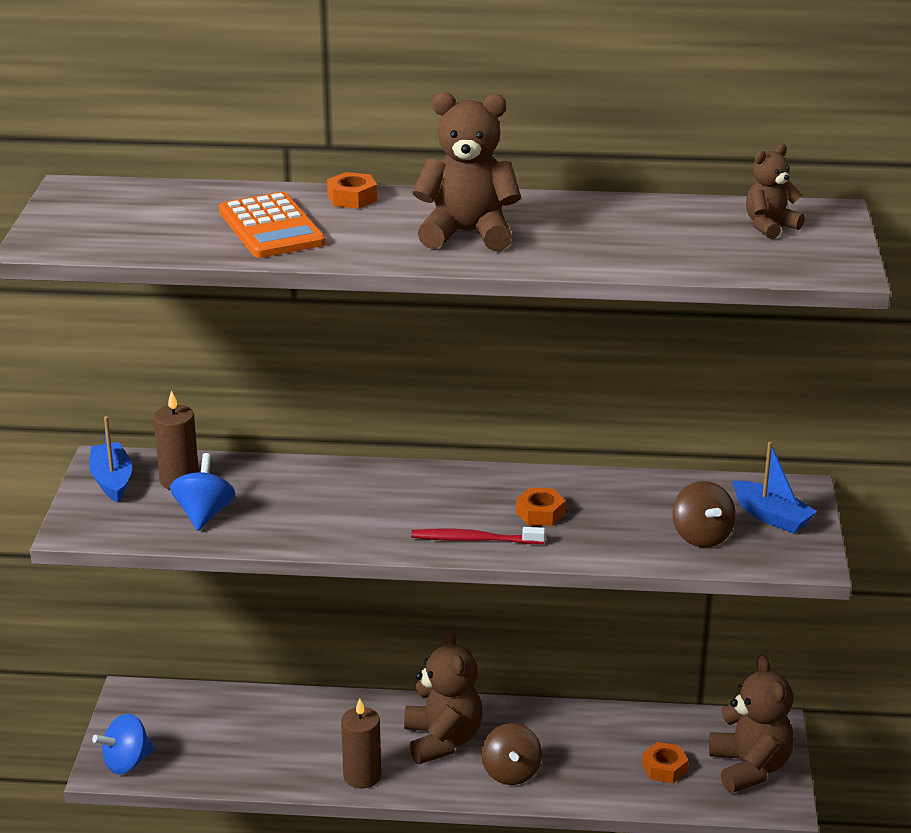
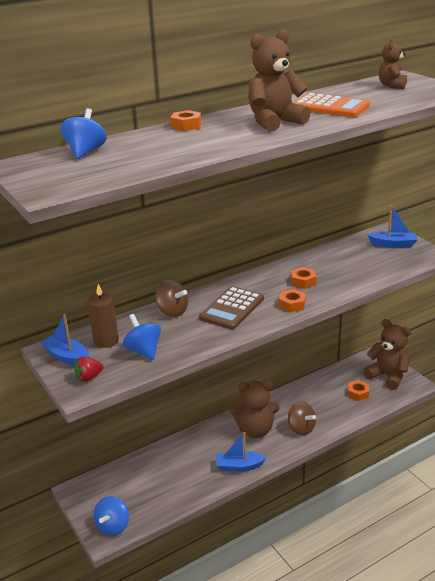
camera: 35 degrees left, 0 degrees up
(103, 518) = (89, 377): none -> red strawberry
(171, 198) = (85, 152): none -> blue spinning top
(271, 227) = (170, 147): orange calculator -> orange calculator (330, 107)
(362, 776) = (239, 466): brown candle -> blue boat
(387, 508) = (232, 308): none -> brown calculator
(442, 740) = (255, 430): brown teddy bear -> brown teddy bear turned 135 degrees clockwise
(474, 539) = (292, 304): red toothbrush -> orange nut
(701, 536) = (380, 263): brown spinning top -> brown spinning top (172, 311)

